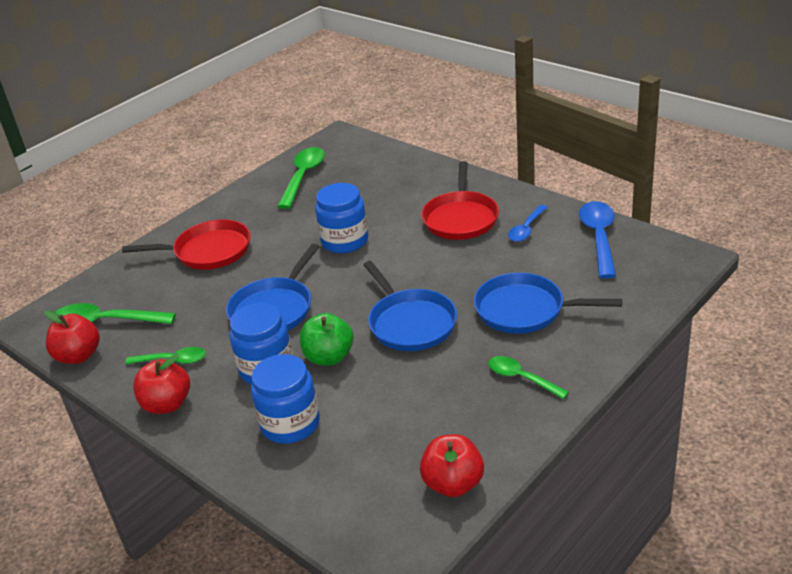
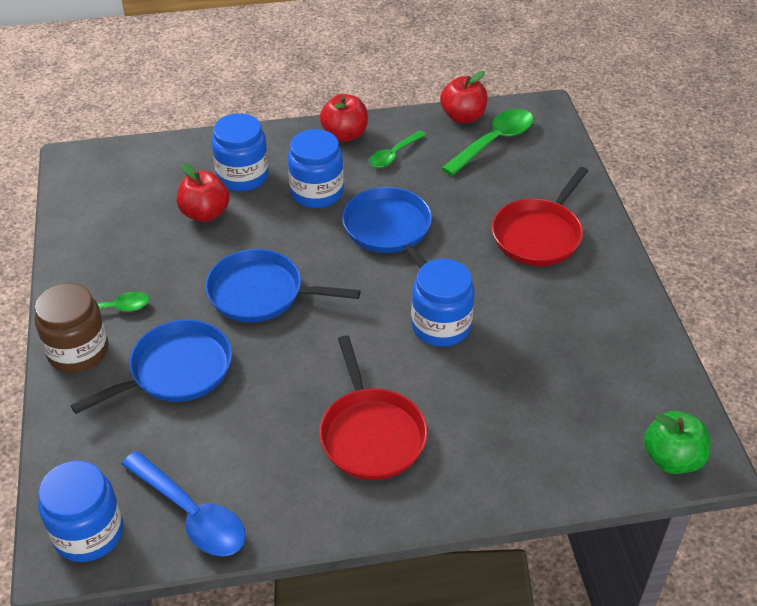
camera: 125 degrees right, 10 degrees up
(303, 177) = (621, 369): green spoon -> none
(329, 357) = (285, 228): green apple -> green apple (672, 459)
(453, 484) = (84, 214): red apple -> red apple (205, 213)
(460, 218) = (371, 434): red pan -> red pan turned 150 degrees counterclockwise
(526, 229) = (283, 470): blue spoon -> none
(577, 362) = (78, 351): none -> brown jar
(666, 259) = (88, 533): none -> blue jar

